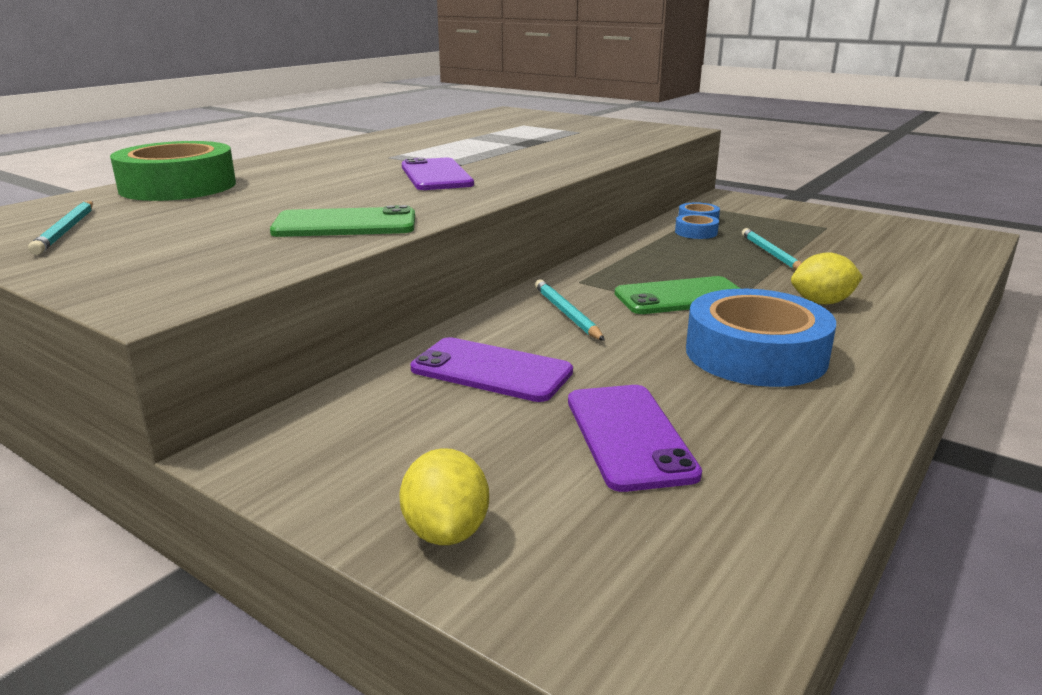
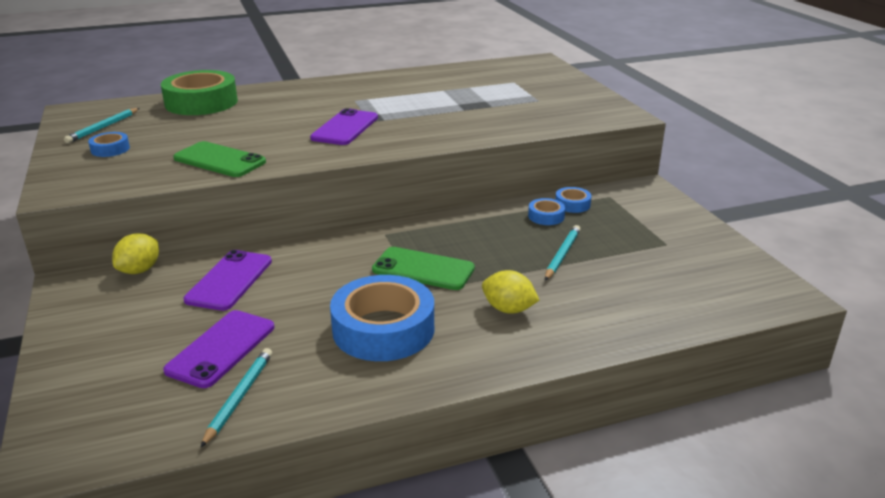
camera: 35 degrees right, 5 degrees up
(137, 246) = (110, 149): none -> blue tape
(446, 531) = (74, 358): yellow lemon -> yellow lemon (140, 270)
(491, 370) = (229, 280): purple phone -> purple phone turned 45 degrees clockwise
(566, 313) = (333, 256): turquoise pencil -> turquoise pencil (239, 397)

